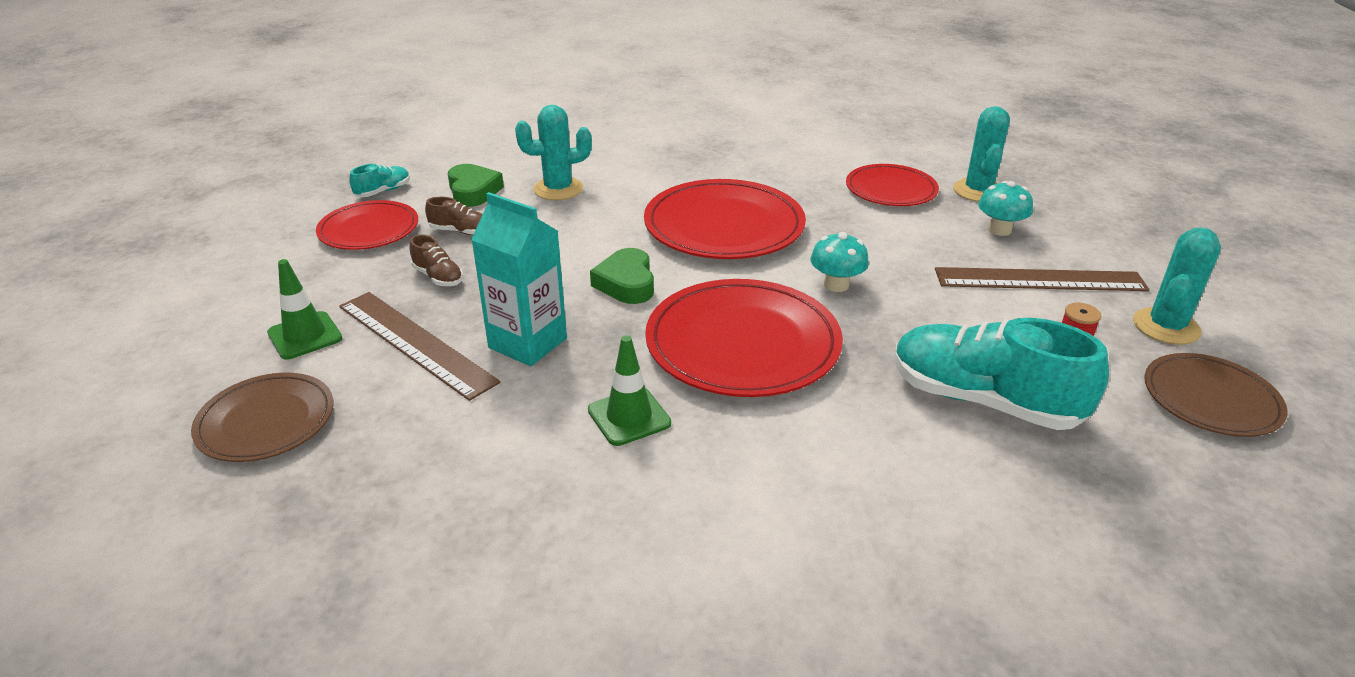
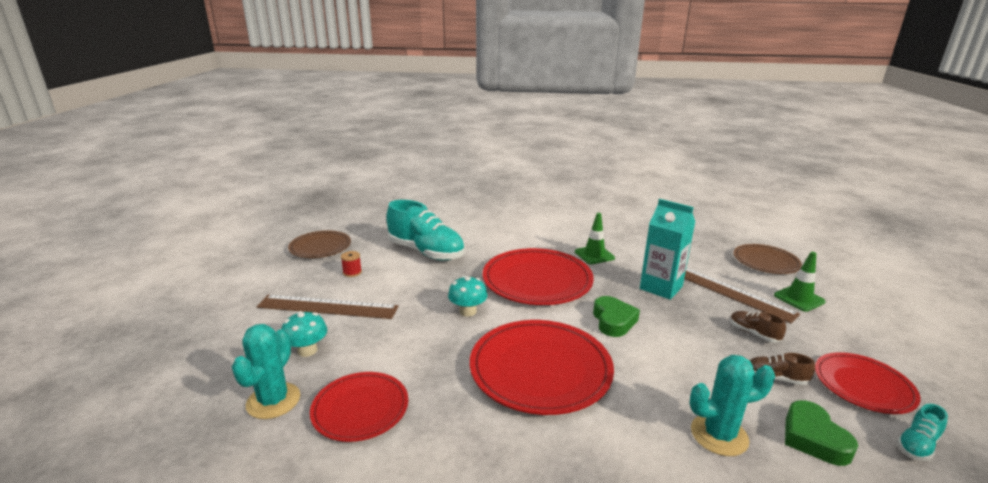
camera: 175 degrees left, 10 degrees down
(1166, 327) = (291, 276): turquoise cactus -> none

